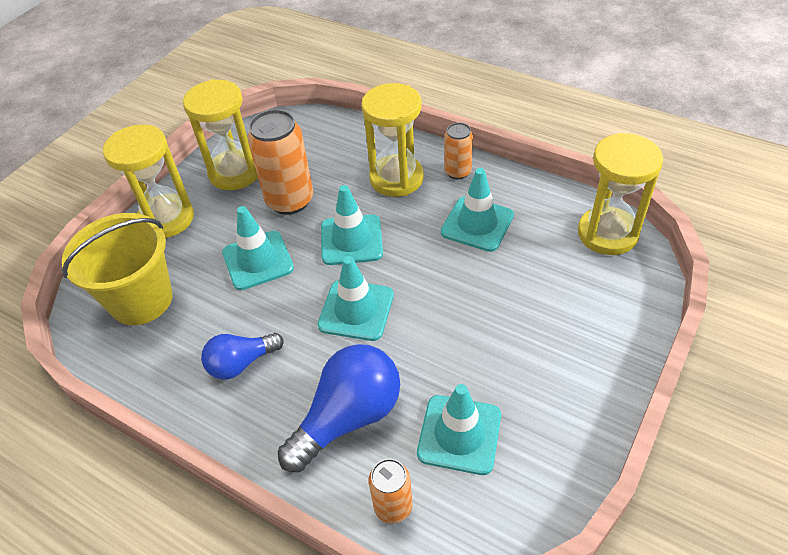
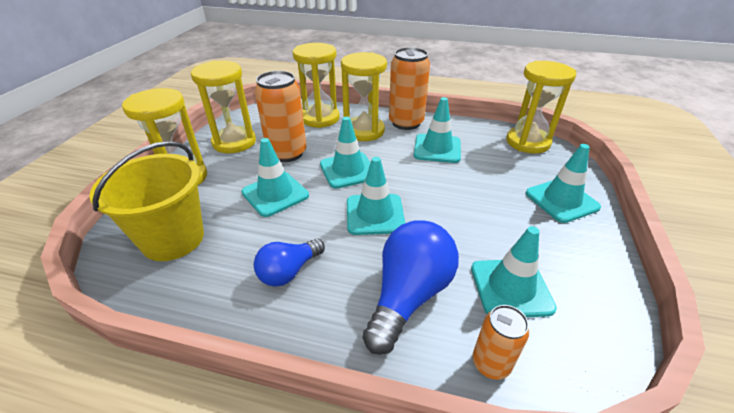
camera: 20 degrees left, 10 degrees down
(349, 147) = (320, 118): none -> yellow hourglass
(457, 172) = (406, 123): orange can -> orange can, size x1.79
(592, 335) = (561, 200): none -> turquoise traffic cone

